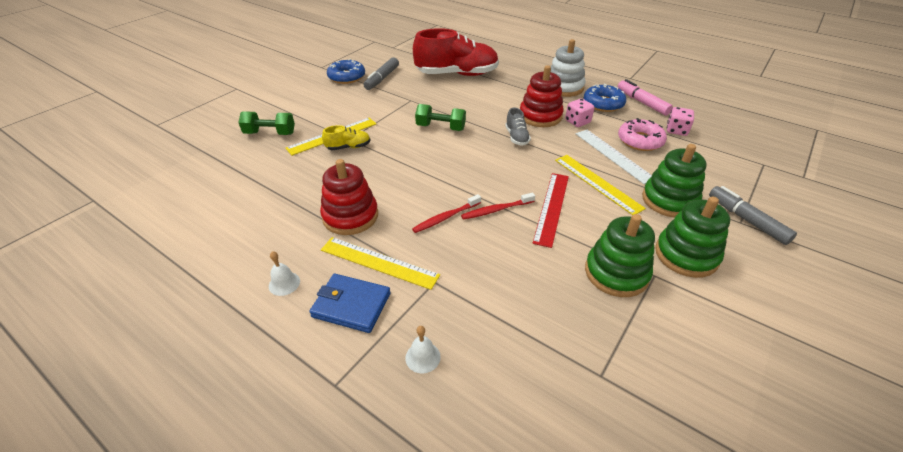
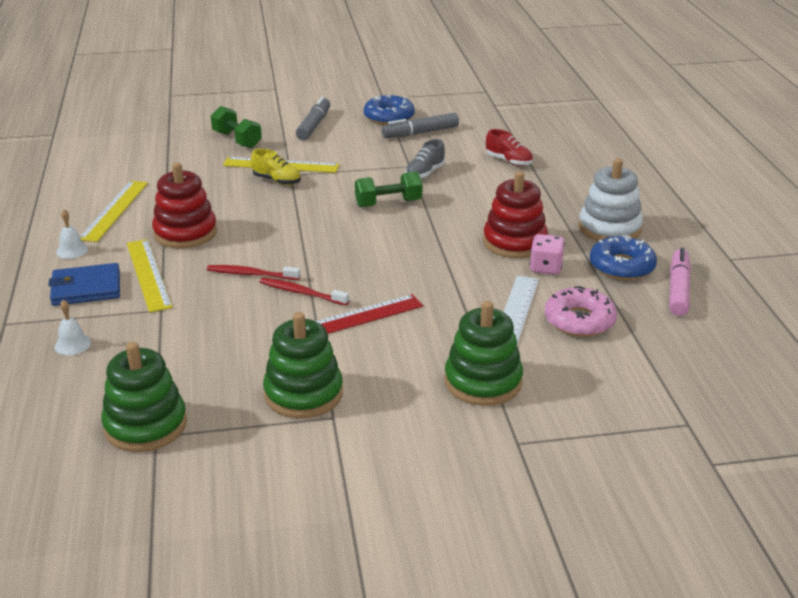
camera: 45 degrees right, 10 degrees down
(351, 305) = (86, 288): blue wallet -> blue wallet turned 75 degrees counterclockwise
(440, 127) = (388, 203): green dumbbell -> green dumbbell turned 75 degrees counterclockwise
(457, 74) = (509, 161): red shoe -> red shoe, size x0.44
(516, 137) = (446, 248): grey shoe -> grey shoe (425, 173)
(597, 183) = (440, 327): yellow ruler -> yellow ruler (114, 210)
(676, 130) = (653, 336): pink dice -> none
(686, 255) = (395, 425): green stacking toy -> green stacking toy (145, 425)
(746, 220) = (529, 445): grey marker -> grey marker (314, 125)

